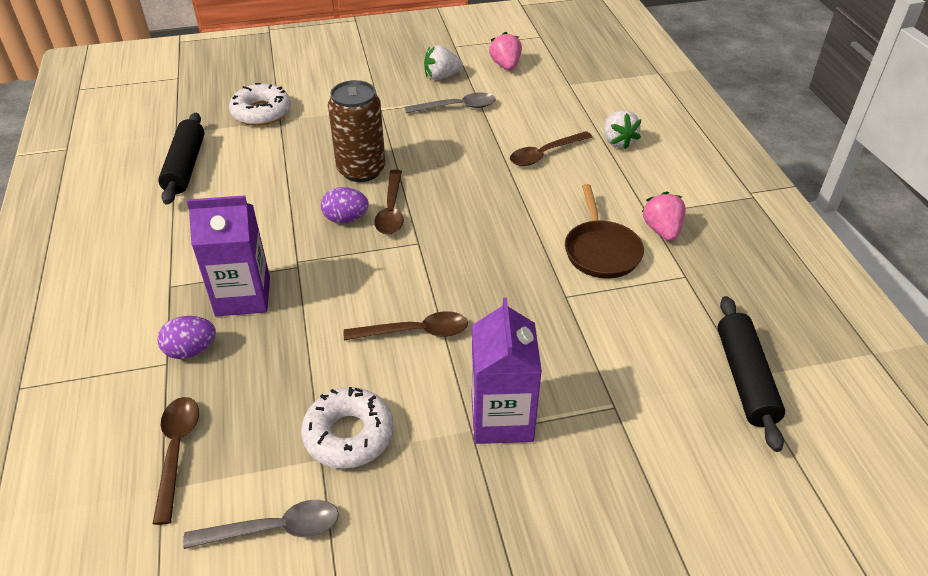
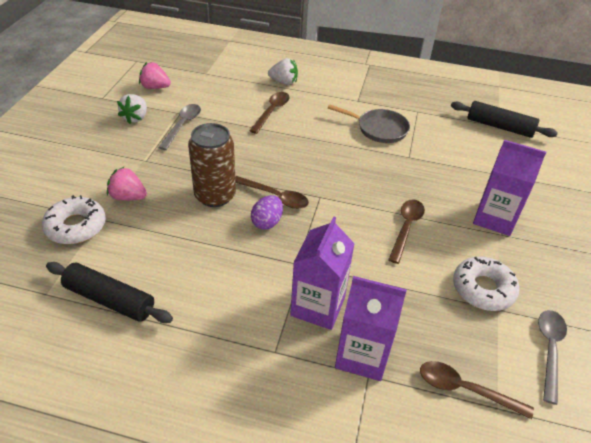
camera: 65 degrees left, 0 degrees up
(191, 350) = (362, 355): purple egg -> purple carton
(545, 154) = (271, 112): brown spoon -> brown spoon turned 150 degrees counterclockwise
(601, 250) = (378, 129): brown pan -> grey pan
(662, 230) = (376, 102): pink strawberry -> pink strawberry (128, 197)

